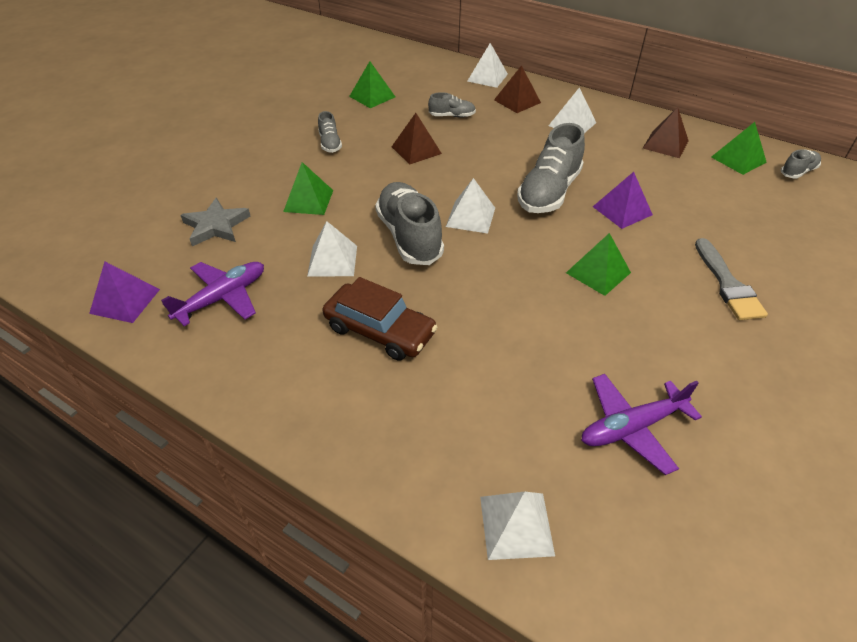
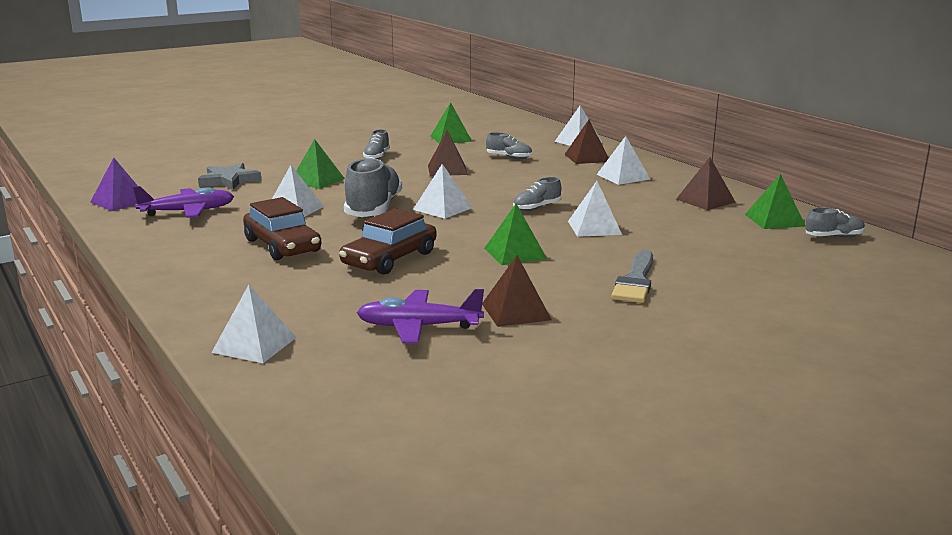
camera: 25 degrees right, 25 degrees down
(501, 319) = (389, 259): none -> brown car
(549, 192) = (536, 208): grey shoe -> grey shoe, size x0.50
(622, 210) = (594, 227): purple pyramid -> white pyramid
(685, 368) = (516, 311): none -> brown pyramid

